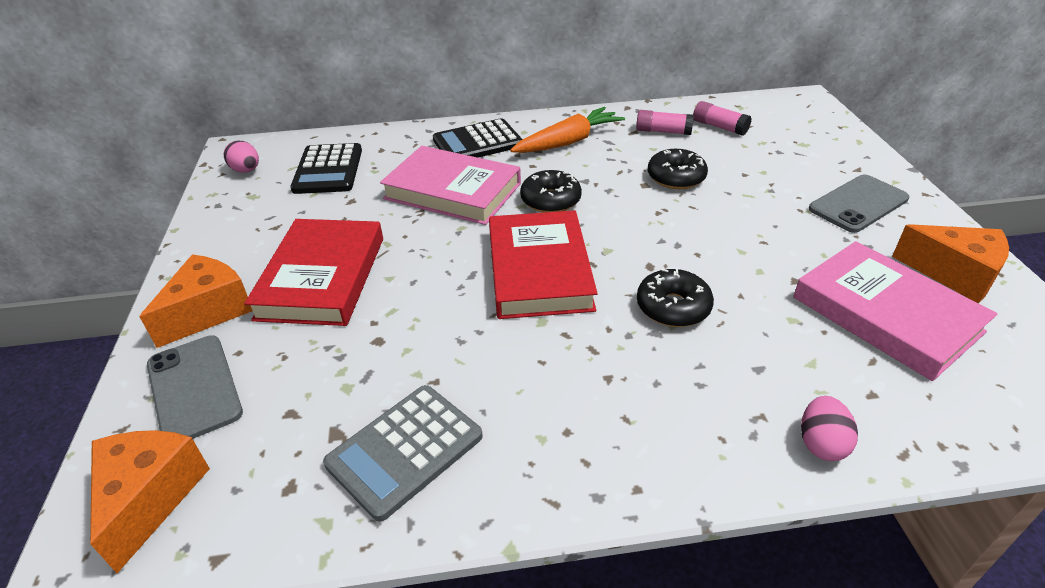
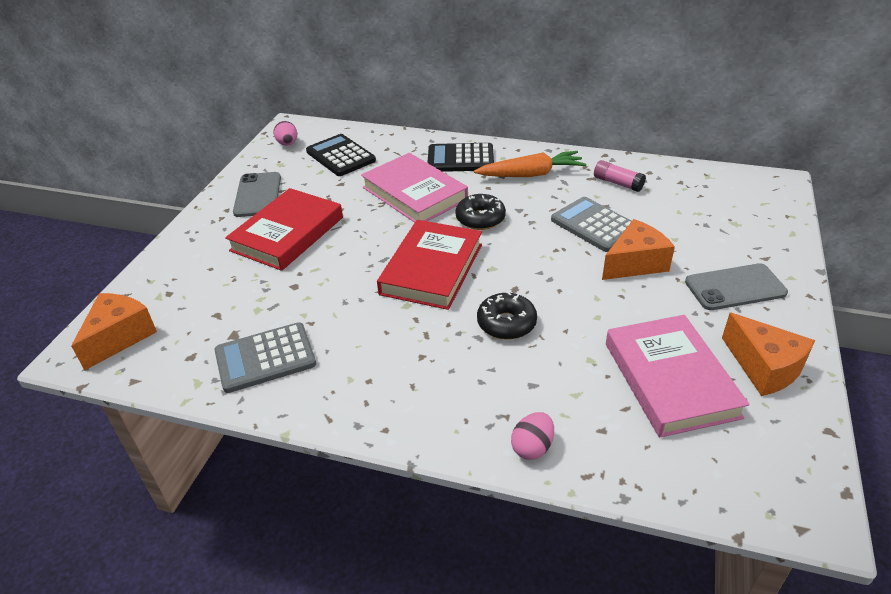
camera: 25 degrees right, 0 degrees up
(194, 388) = (174, 283): grey phone -> grey phone (257, 195)
(208, 311) = (209, 237): orange cheese -> orange cheese (635, 263)
(328, 170) = (340, 156): black calculator -> black calculator turned 120 degrees clockwise
(676, 177) = (594, 225): black donut -> grey calculator
(719, 127) = (671, 190): pink glue stick -> none

